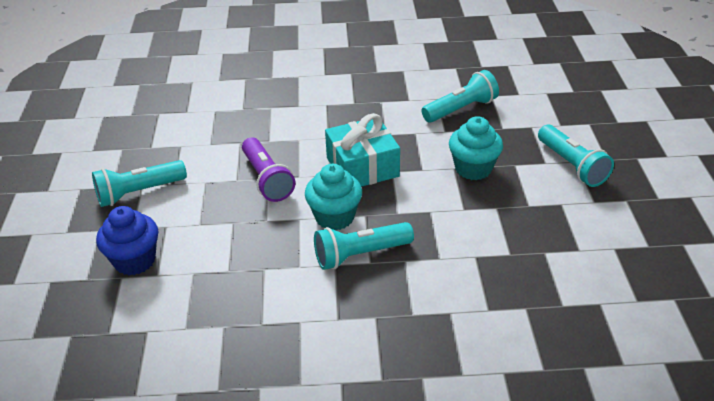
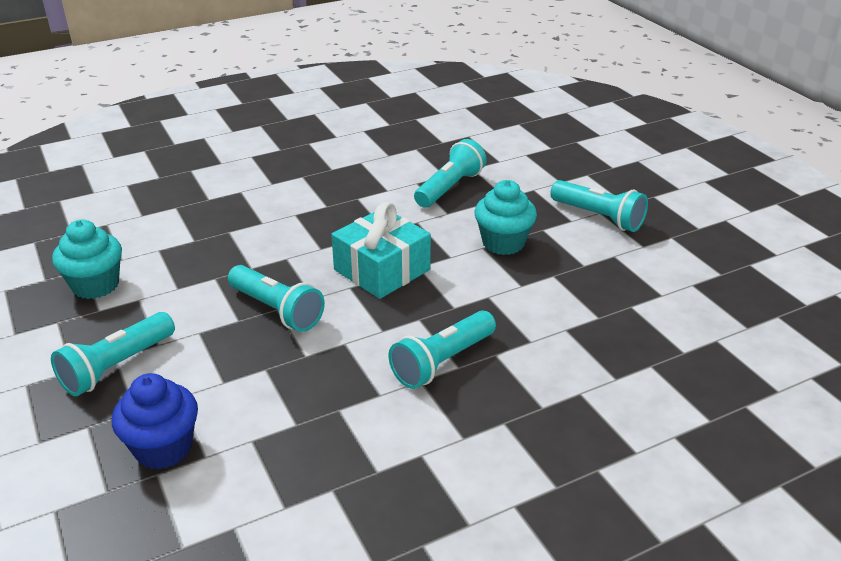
camera: 25 degrees left, 5 degrees down
(267, 179) = (277, 310): purple flashlight -> turquoise flashlight
(334, 217) = (386, 330): turquoise cupcake -> turquoise cupcake (95, 285)

